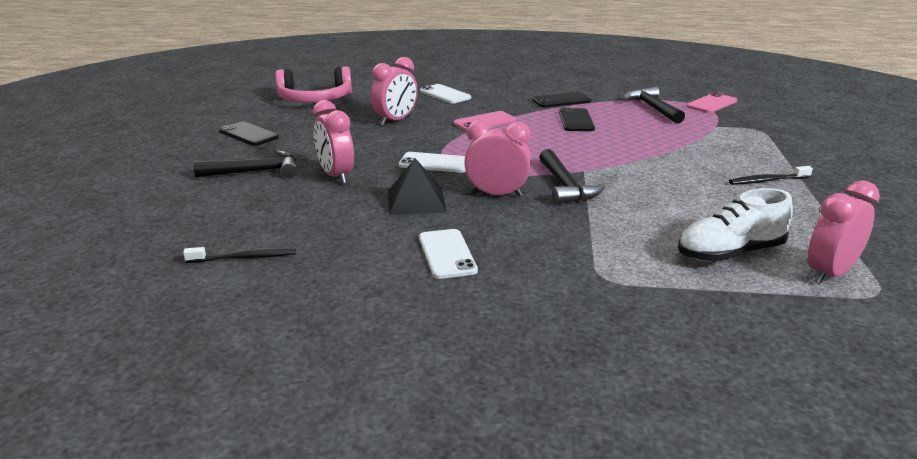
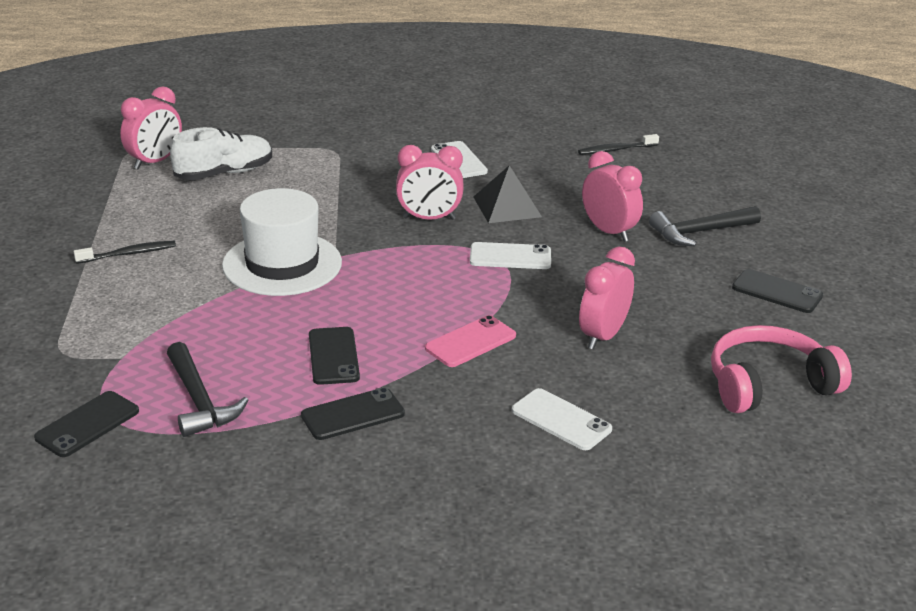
camera: 170 degrees right, 5 degrees up
(565, 186) = (358, 233): black hammer -> none
(627, 167) = (282, 264): none -> white hat
(711, 104) = (87, 424): pink phone -> black phone

